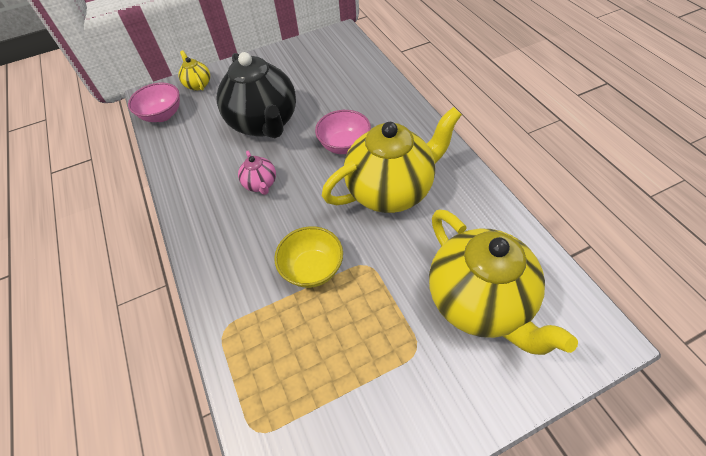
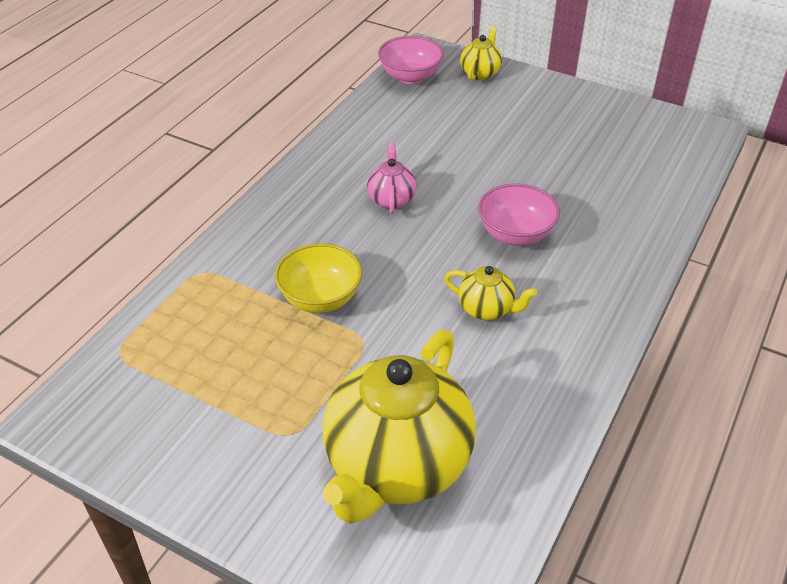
camera: 50 degrees right, 10 degrees down
(260, 184) = (391, 199): pink teapot -> pink teapot turned 150 degrees clockwise
(264, 123) = (478, 153): black teapot -> none
(390, 190) = (486, 309): yellow teapot -> yellow teapot, size x0.44

